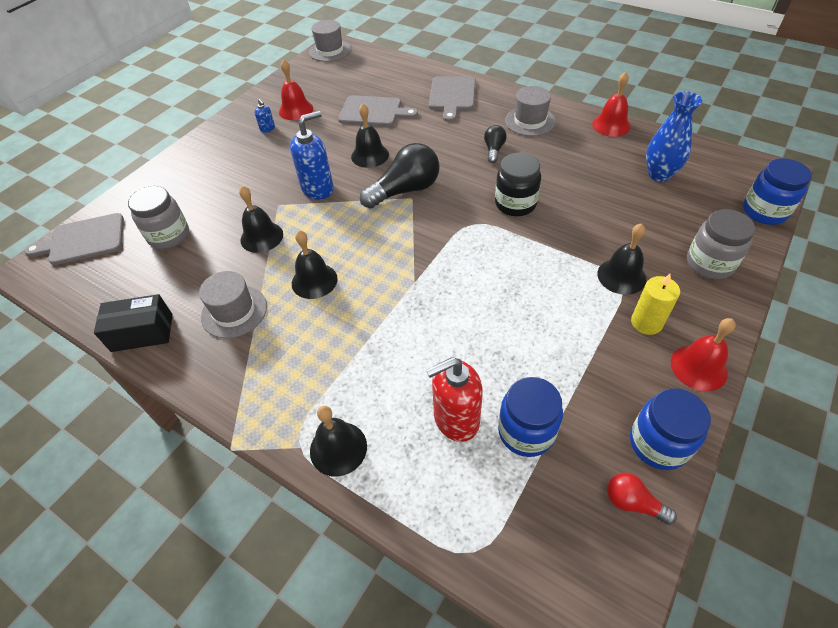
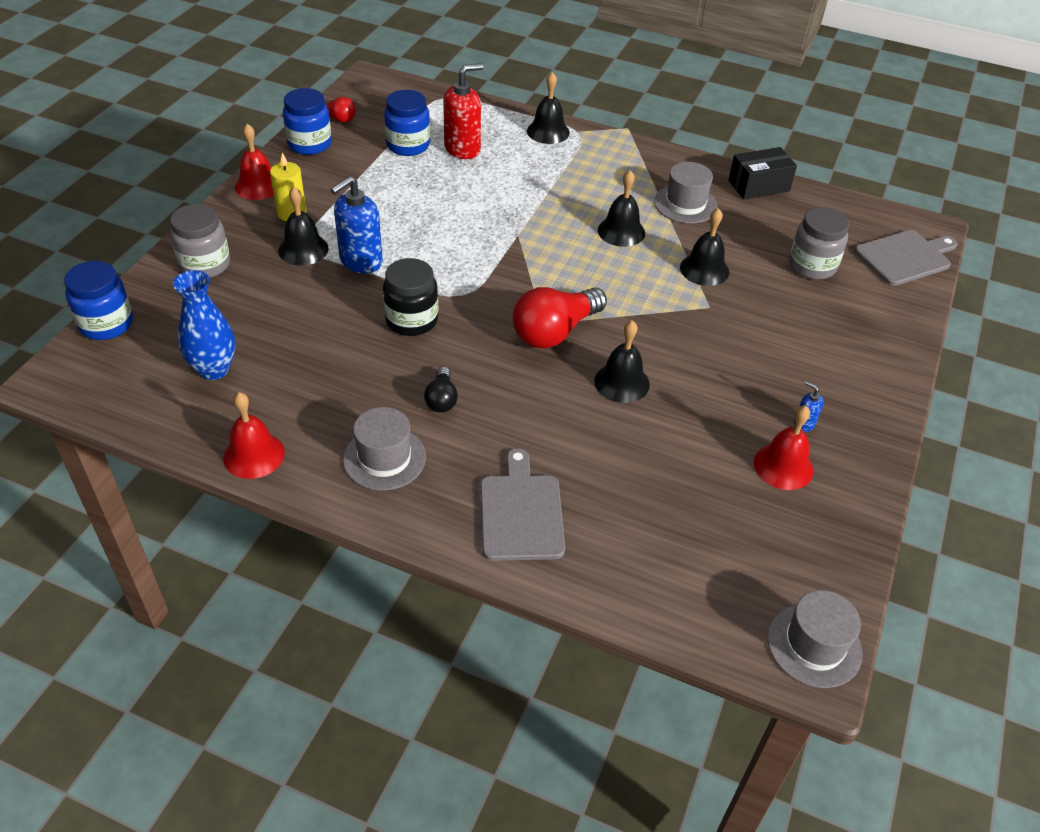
camera: 165 degrees right, 5 degrees down
(318, 189) = (670, 329): blue soap dispenser -> blue soap dispenser (360, 261)
(373, 112) = (649, 468): grey cutting board -> none
(405, 190) = (555, 332): black light bulb -> red light bulb

